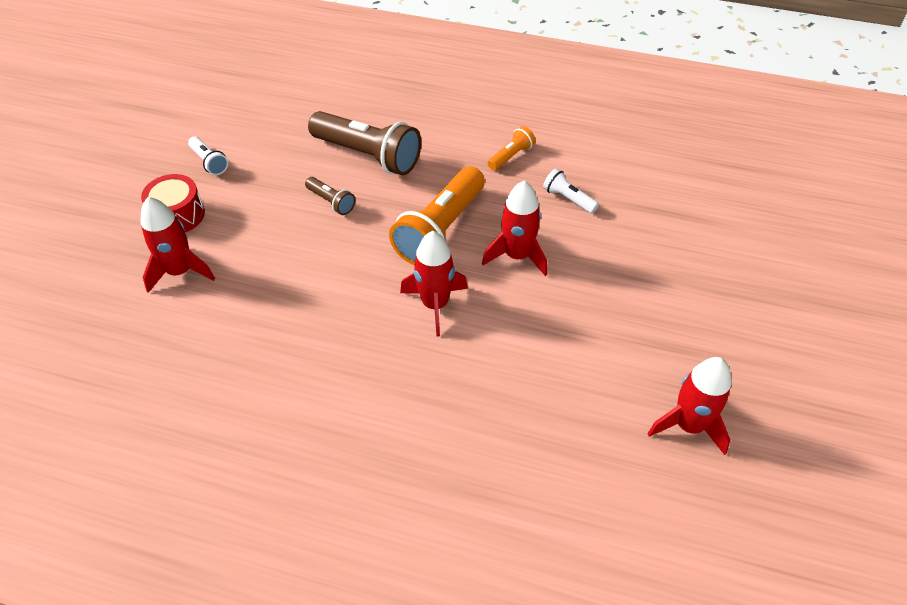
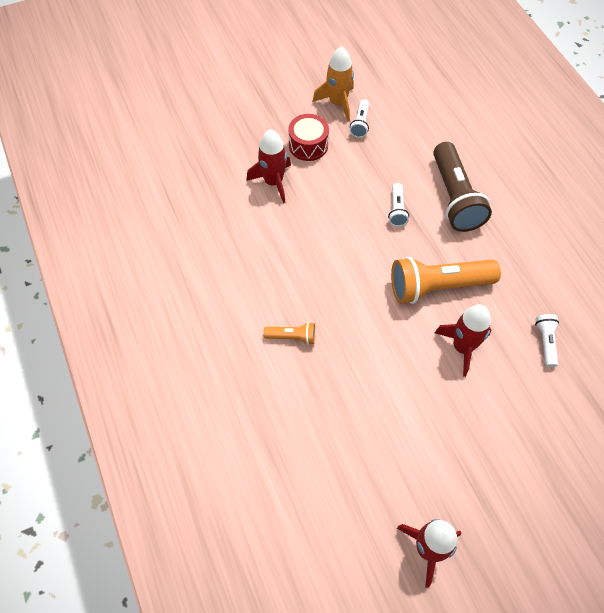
camera: 50 degrees right, 10 degrees up
(164, 161) = (338, 103): none -> orange rocket
(331, 202) = (397, 210): brown flashlight -> white flashlight
(435, 304) = (377, 329): red rocket -> none
(511, 156) = (546, 278): orange flashlight -> orange flashlight (292, 337)

